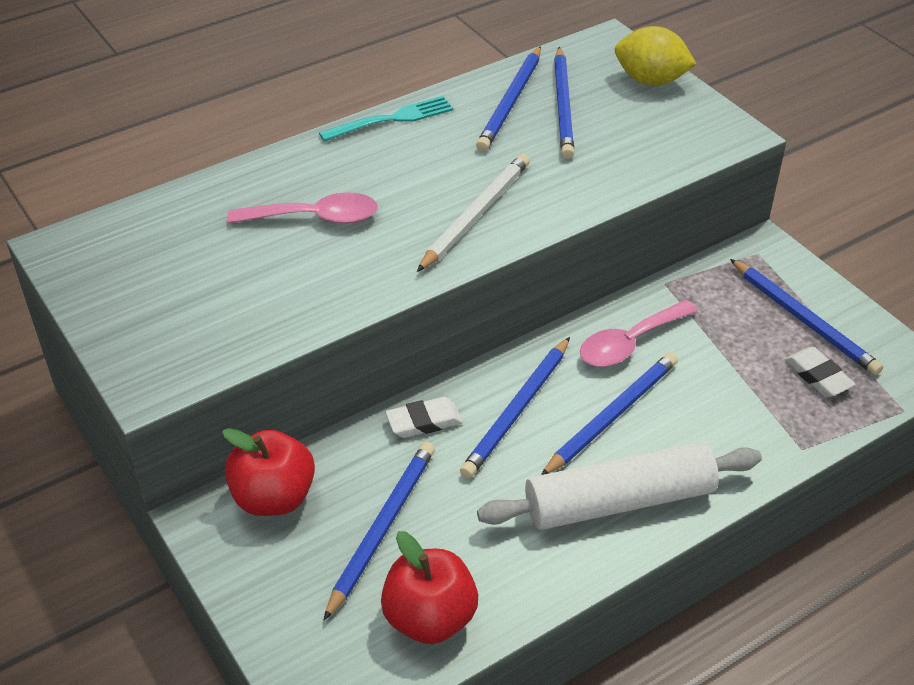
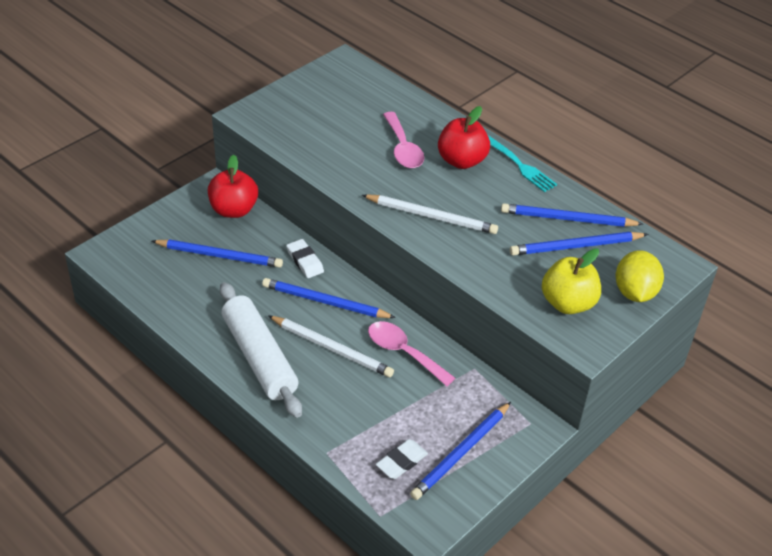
camera: 75 degrees right, 0 degrees up
(430, 618) = (161, 284): red apple -> red apple (461, 161)
(612, 416) = (332, 348): blue pencil -> white pencil
(663, 132) = (567, 303): none -> yellow apple

